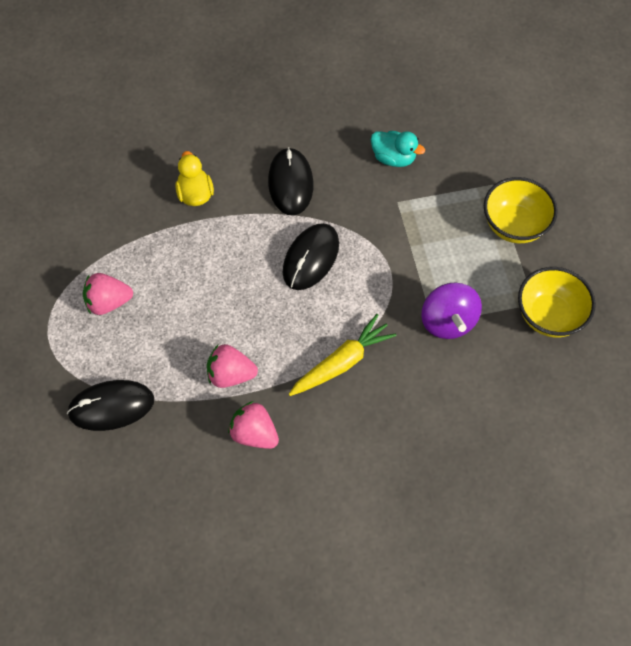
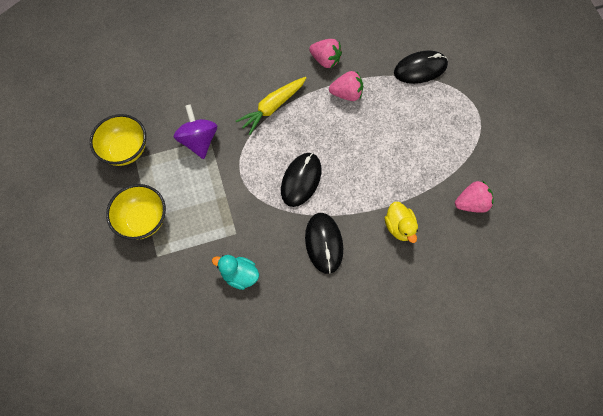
camera: 175 degrees right, 5 degrees up
(108, 302) = (442, 135): pink strawberry -> pink strawberry (471, 203)

